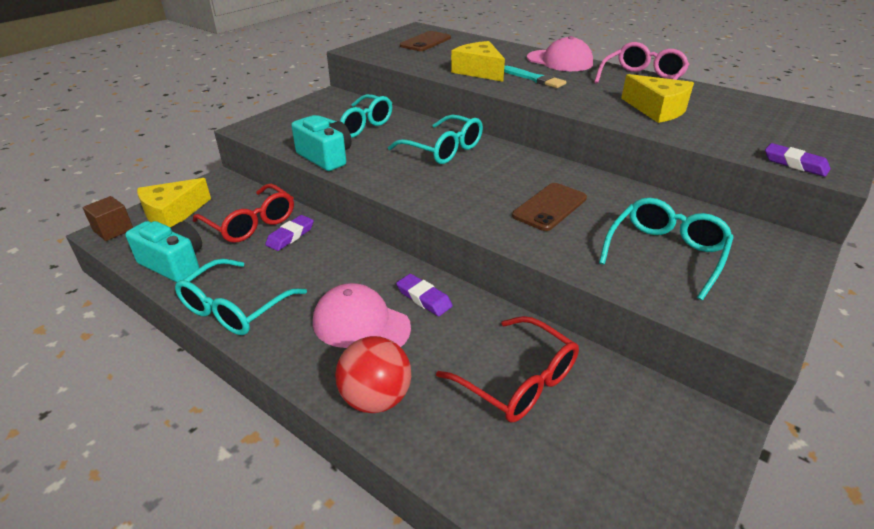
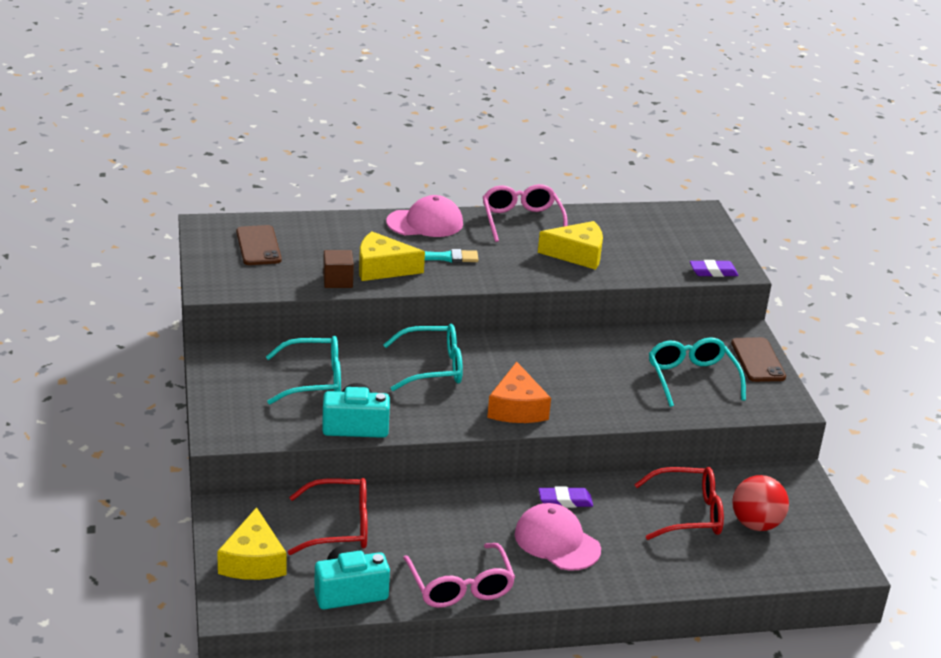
camera: 50 degrees left, 5 degrees down
(113, 230) = (234, 605): brown cube -> brown cube (338, 281)
(236, 308) = (460, 586): turquoise glasses -> pink glasses
(290, 236) = (393, 517): purple eraser -> none
(361, 324) = (557, 542): pink cap -> pink cap turned 60 degrees clockwise
(376, 398) = (635, 573): red ball -> red ball (756, 524)
(455, 198) = (517, 408): none -> orange cheese
(550, 207) = (585, 380): brown phone -> brown phone (758, 360)

